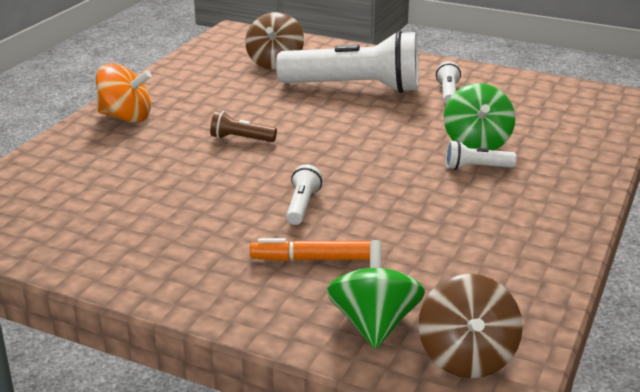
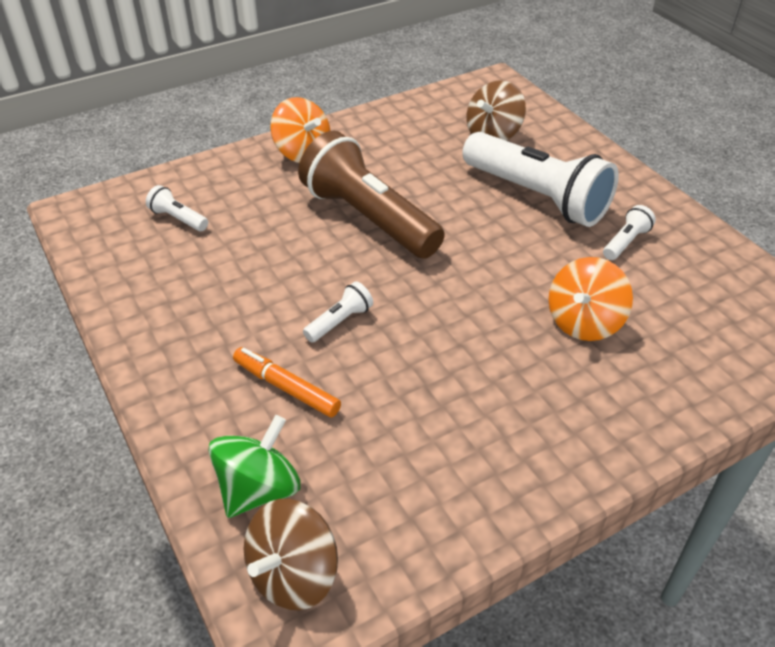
camera: 35 degrees right, 15 degrees up
(241, 139) = (368, 218): brown flashlight -> brown flashlight, size x2.43
(476, 143) = (584, 322): green spinning top -> orange spinning top
(476, 168) = (548, 354): white flashlight -> white flashlight (178, 218)

